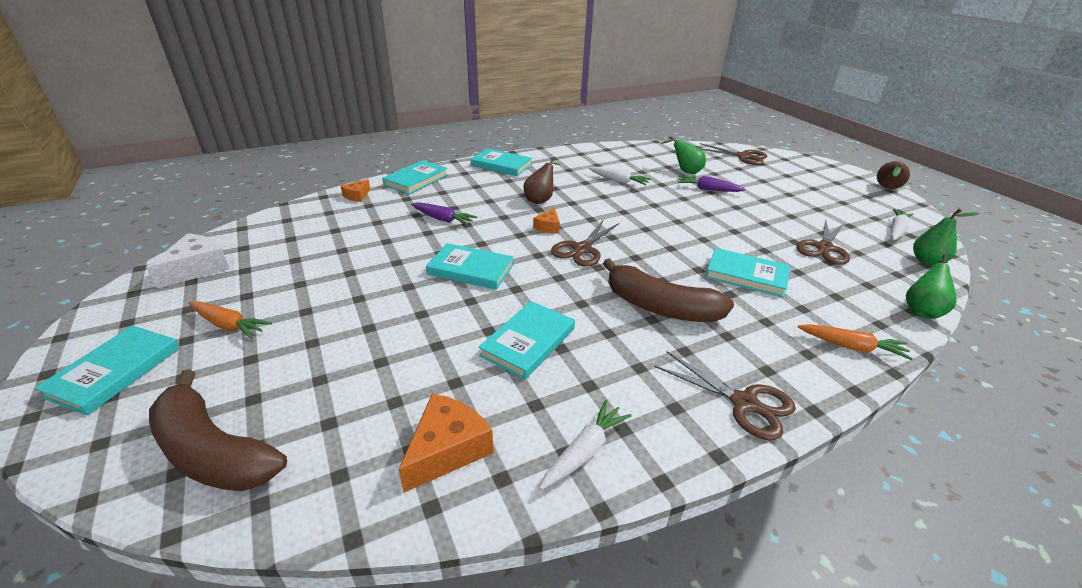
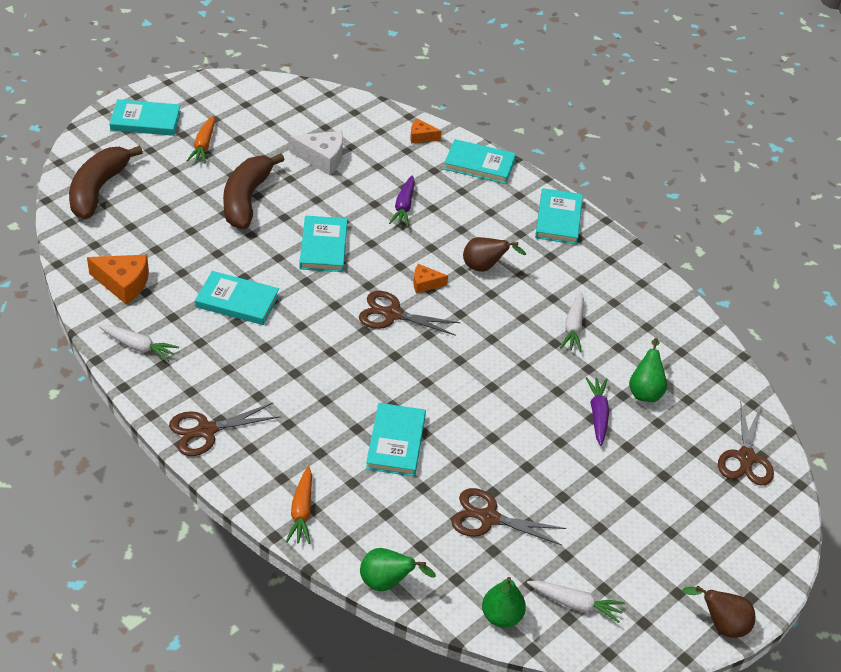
camera: 70 degrees right, 10 degrees up
(197, 268) = (262, 99): white cheese -> white cheese (322, 158)
(659, 307) = (314, 377): brown banana -> brown banana (246, 199)
(744, 403) = (206, 431): brown scissors -> brown scissors turned 45 degrees clockwise

